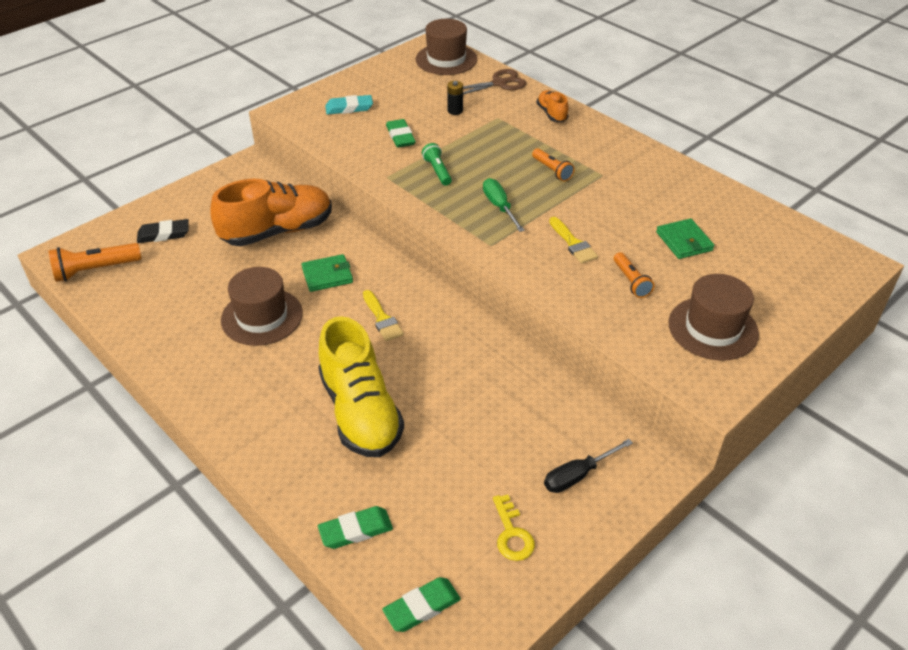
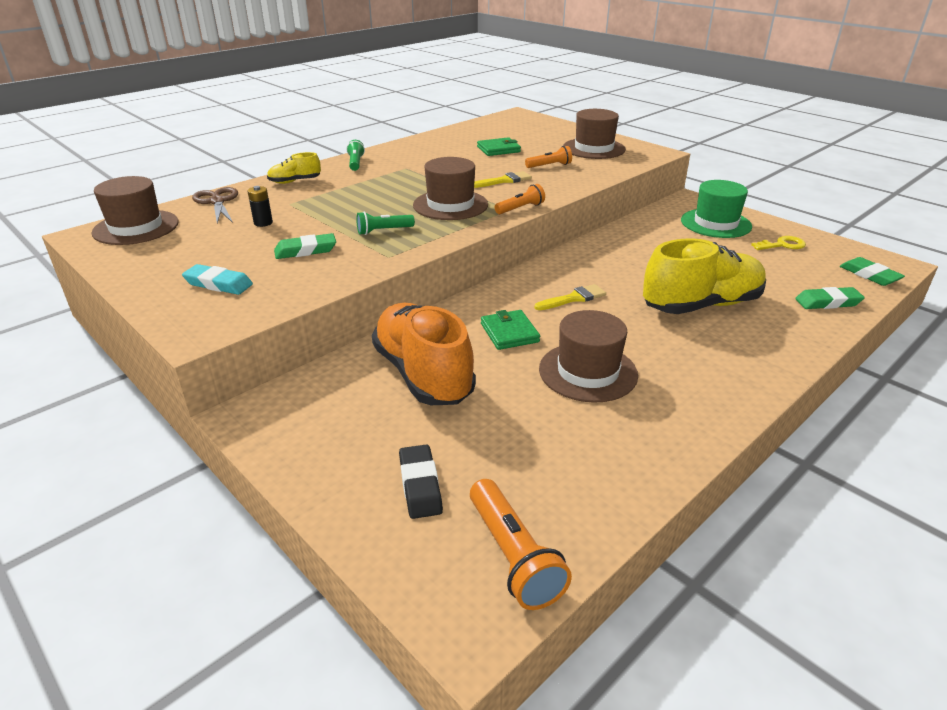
camera: 90 degrees left, 10 degrees down
(349, 108) = (218, 284): turquoise eraser -> turquoise eraser turned 60 degrees counterclockwise
(356, 530) = (827, 302): green eraser -> green eraser turned 75 degrees counterclockwise
(499, 207) = (450, 205): green screwdriver -> brown hat
(552, 114) = (295, 181): orange shoe -> yellow shoe
(552, 170) = (395, 184): orange flashlight -> orange flashlight (520, 208)
(578, 475) = (715, 223): black screwdriver -> green hat
(610, 143) = (355, 163): none -> green flashlight

